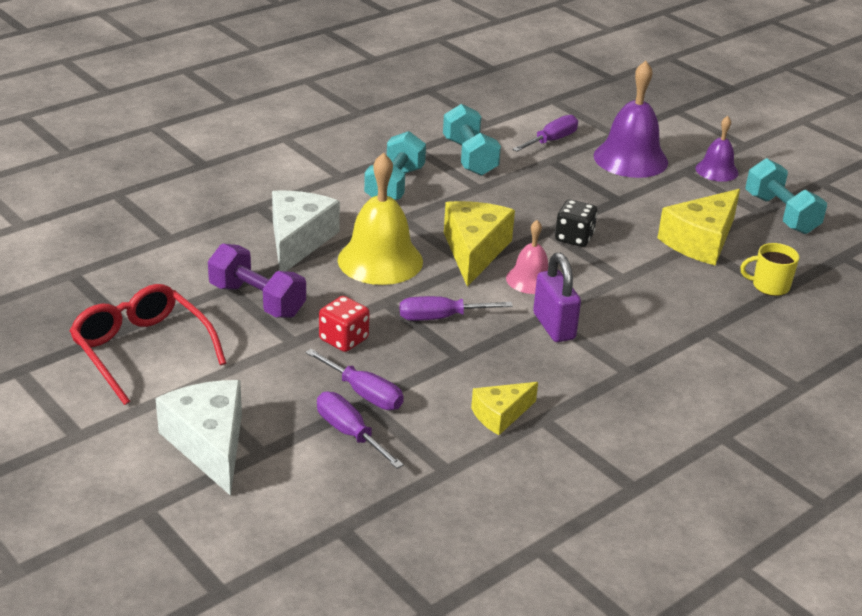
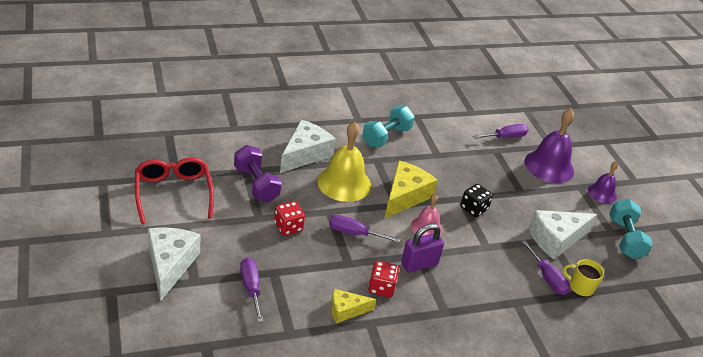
camera: 20 degrees right, 5 degrees up
(364, 394) = (276, 266): purple screwdriver -> purple screwdriver (547, 278)
(470, 157) = (445, 132): turquoise dumbbell -> none
(526, 371) = (381, 287): none -> red dice
(554, 326) = (419, 264): purple padlock -> purple padlock turned 60 degrees clockwise
(701, 241) = (556, 239): yellow cheese -> white cheese

